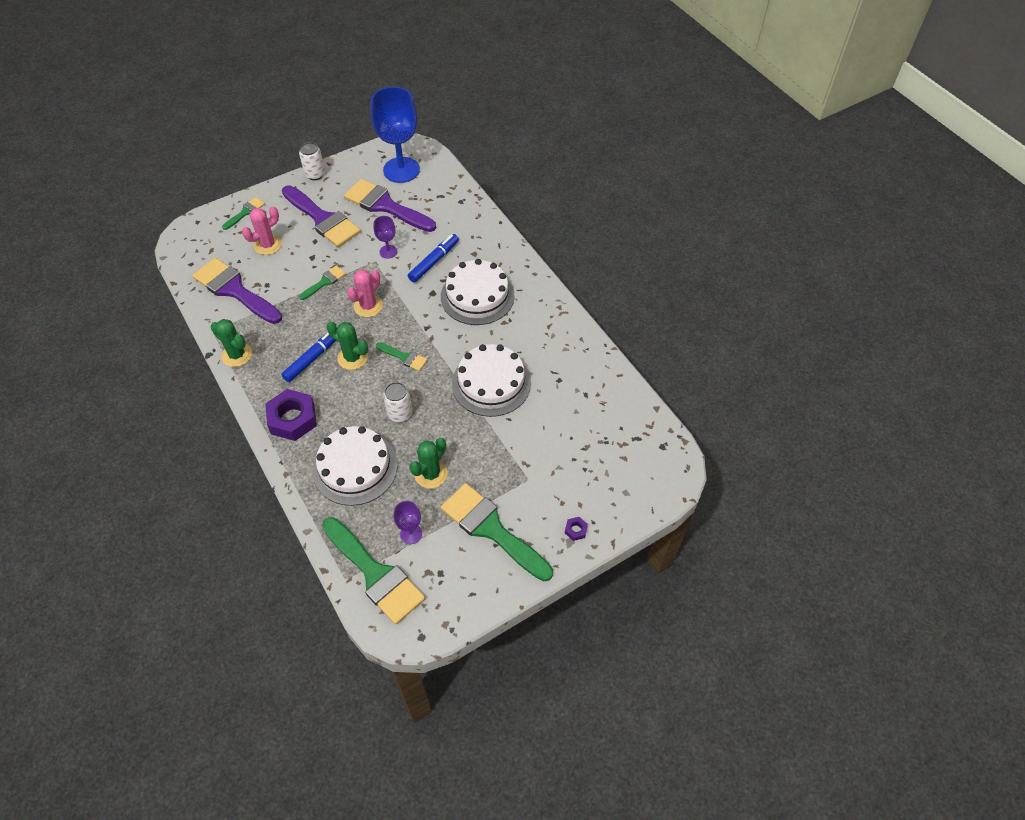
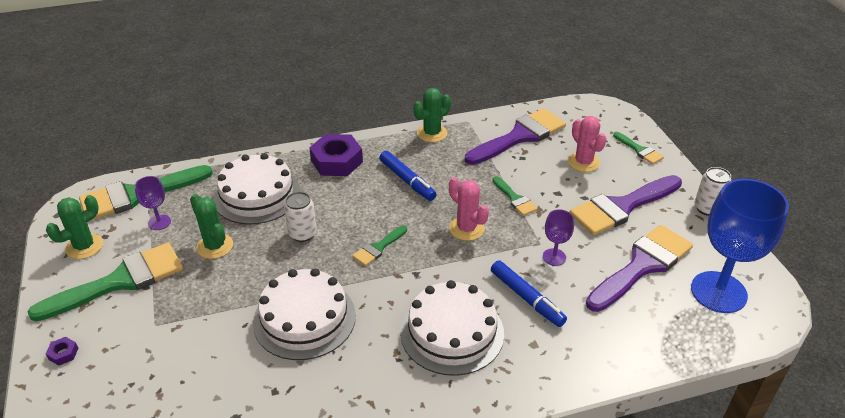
camera: 105 degrees right, 15 degrees down
(352, 358) = (395, 208): green cactus -> green cactus (84, 246)

